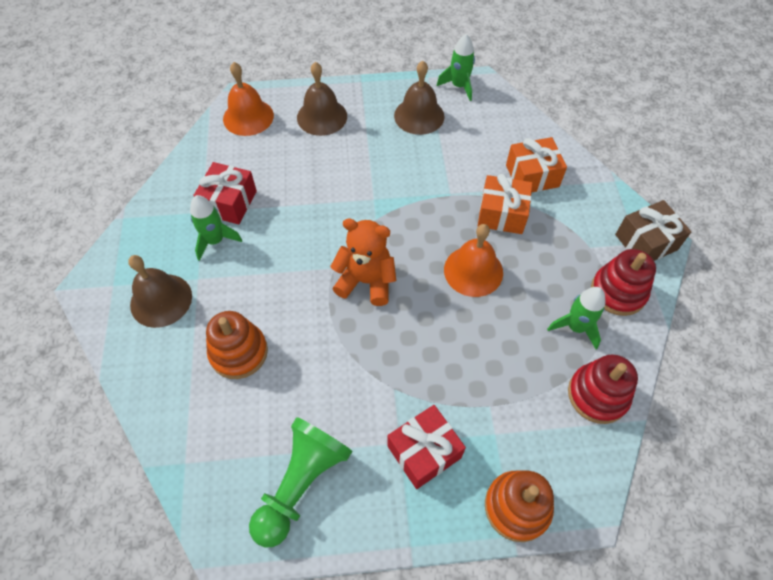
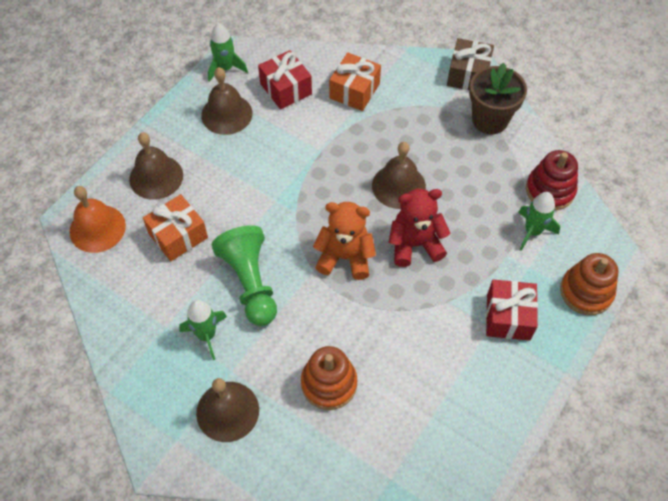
camera: 50 degrees left, 0 degrees up
(229, 203) = (177, 301): red gift -> red gift (286, 89)
(301, 483) = (470, 409): green pawn -> green pawn (250, 282)
(366, 281) = (345, 257): orange teddy bear -> orange teddy bear turned 45 degrees clockwise
(427, 323) = (415, 244): none -> red teddy bear
(473, 271) = (398, 186): orange bell -> brown bell
(502, 214) = (369, 133): orange gift -> orange gift (178, 236)
(576, 327) = (494, 163): green rocket -> green rocket (532, 231)
(618, 292) = (490, 120): red stacking toy -> brown flower pot

